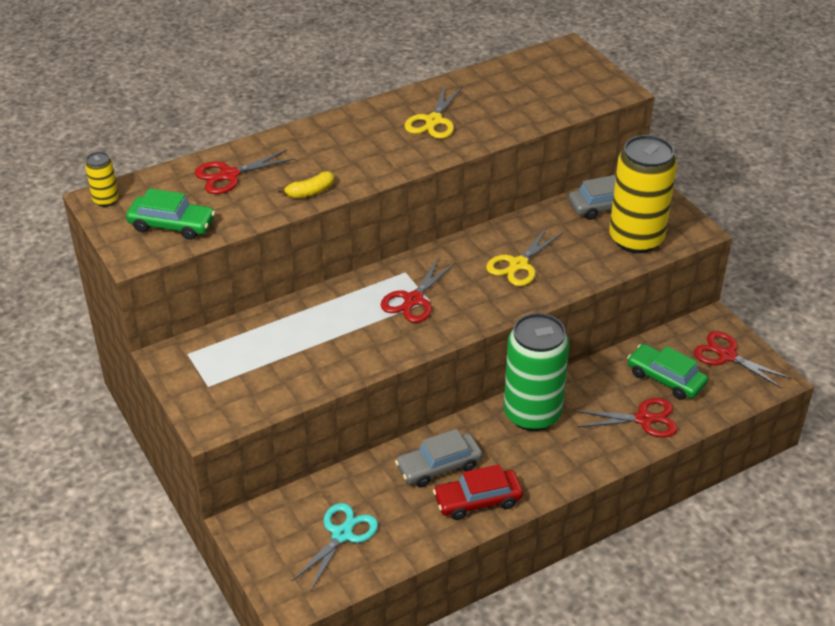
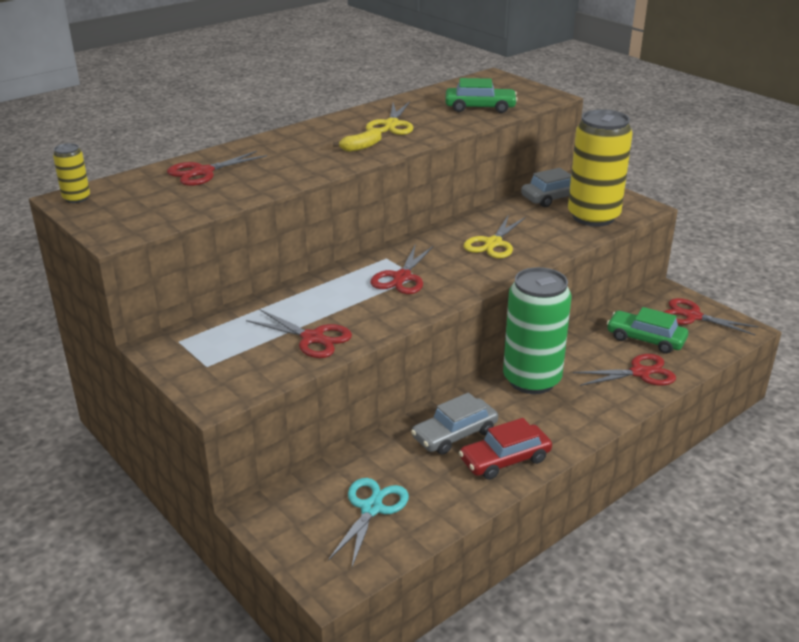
camera: 10 degrees left, 10 degrees down
(172, 225) = (151, 210): green car -> green car (480, 107)
(310, 192) = (289, 177): yellow banana -> yellow banana (361, 147)
(310, 366) = (313, 338): none -> red scissors

